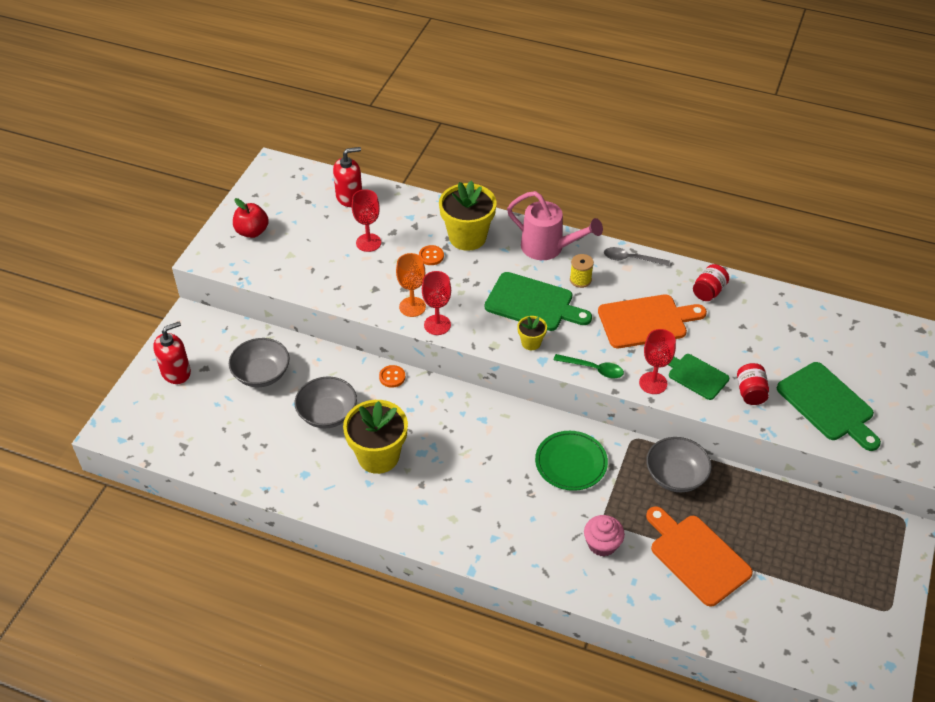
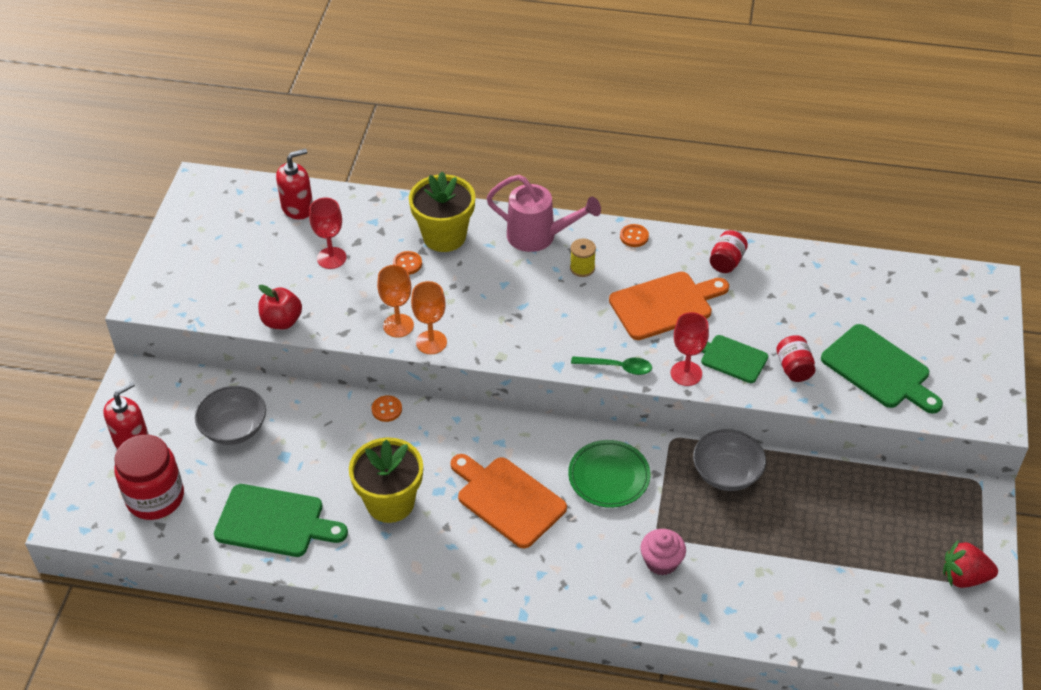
camera: 10 degrees left, 0 degrees up
(184, 422) = (155, 497): none -> red jar
(252, 231) = (191, 263): red apple -> red apple (282, 321)
(327, 414) = (321, 463): grey bowl -> none
(437, 325) = (431, 342): red goblet -> orange goblet
(531, 343) = (541, 347): yellow flower pot -> none
(533, 303) = (535, 302): green cutting board -> green cutting board (275, 522)
(631, 259) = (634, 236): grey spoon -> orange button
(696, 557) = (767, 559): orange cutting board -> orange cutting board (507, 499)
(874, 602) = (964, 577): none -> red strawberry

